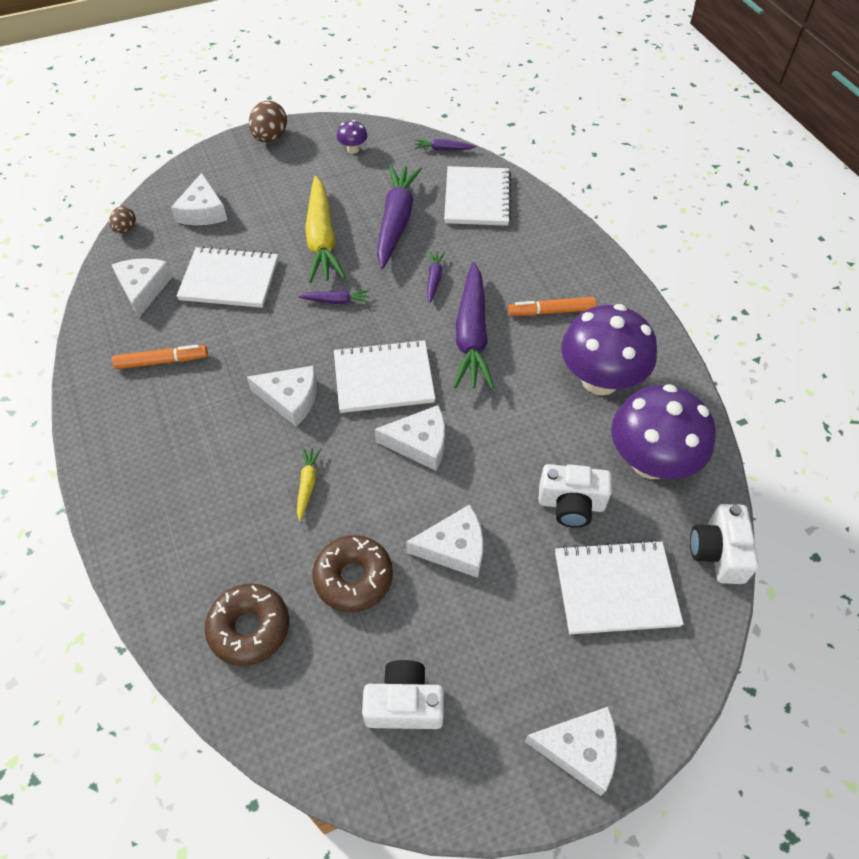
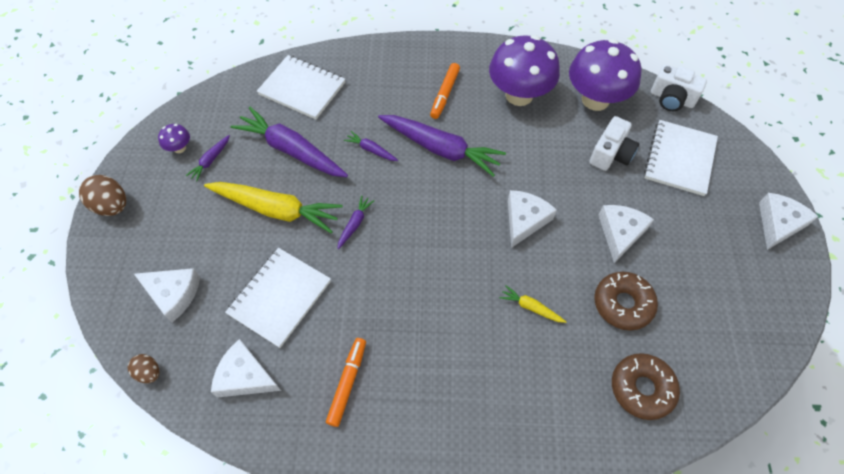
camera: 65 degrees left, 5 degrees up
(290, 399) = (441, 292): white cheese -> none
(383, 378) = (453, 220): white notebook -> none
(404, 704) = (726, 307): white camera -> none
(443, 149) = (229, 87): purple carrot -> purple carrot (210, 160)

